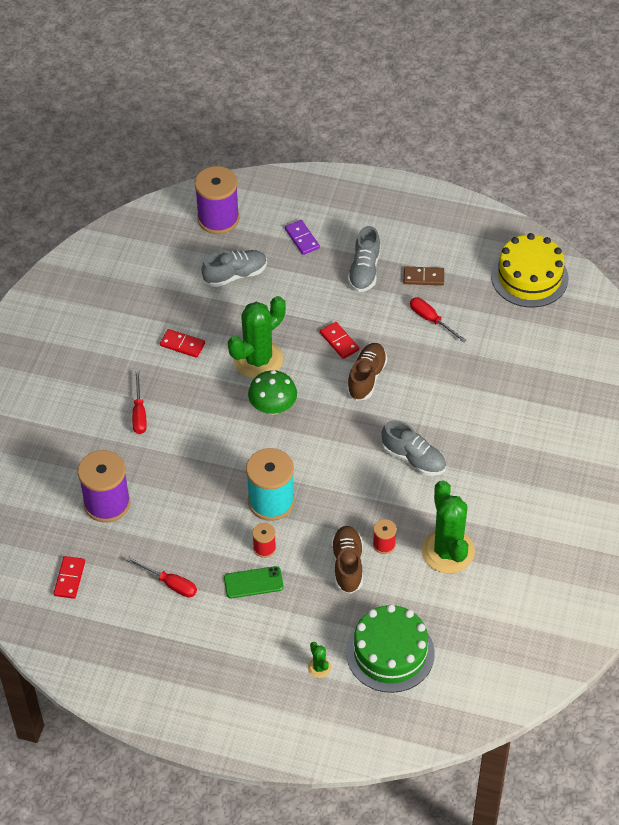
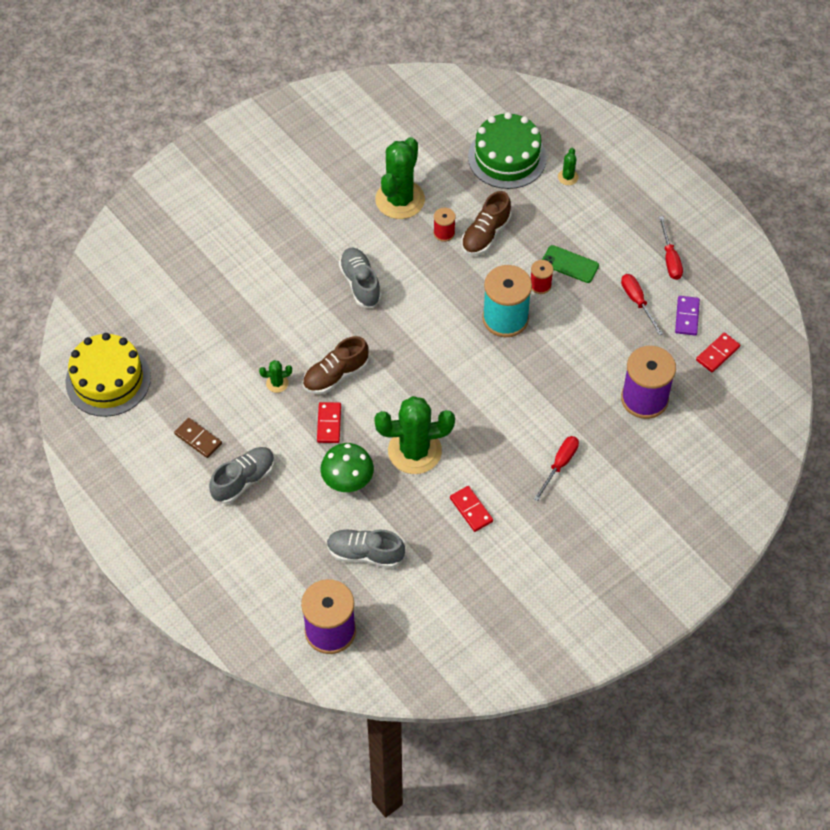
camera: 145 degrees left, 5 degrees up
(273, 407) = (438, 398): green mushroom -> green mushroom (347, 480)
(302, 239) = (270, 553): purple domino -> purple domino (687, 317)
(405, 346) = (277, 383): none -> green cactus
(431, 320) = (231, 393): red screwdriver -> red screwdriver (670, 259)

